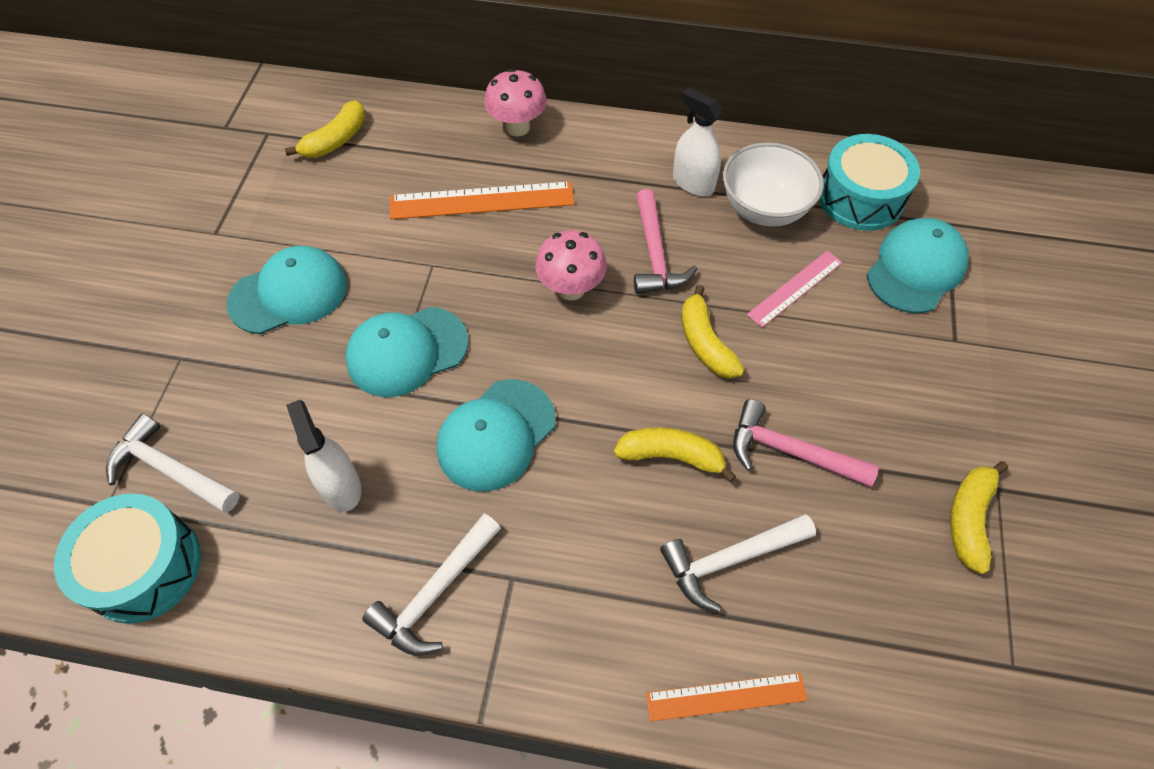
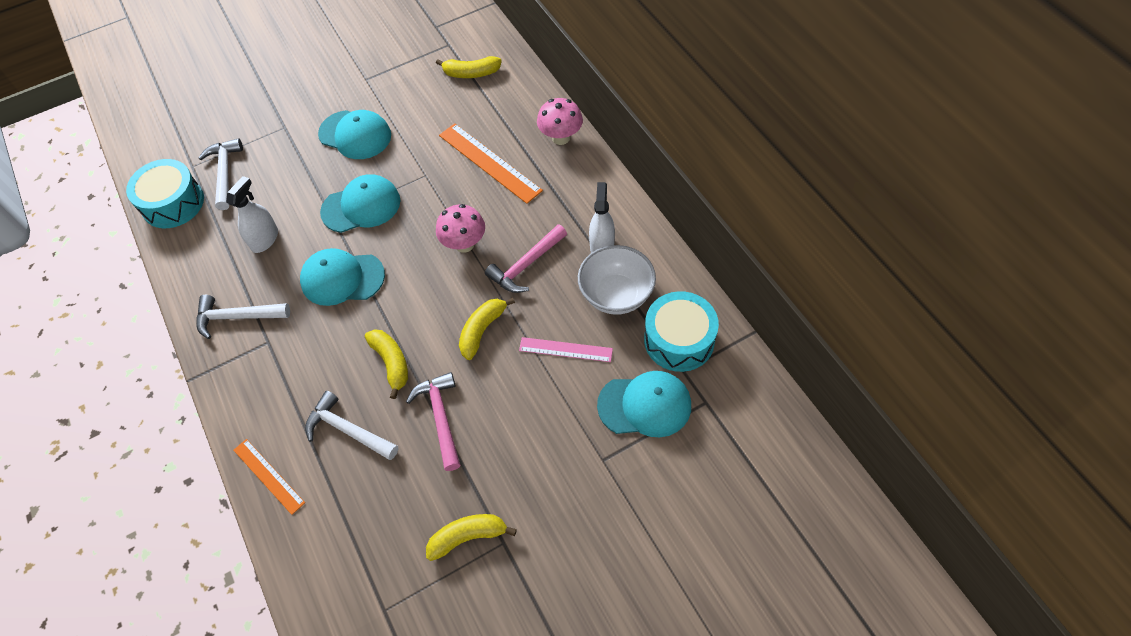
camera: 55 degrees right, 0 degrees up
(407, 351) = (361, 206): turquoise cap -> turquoise cap turned 135 degrees clockwise

